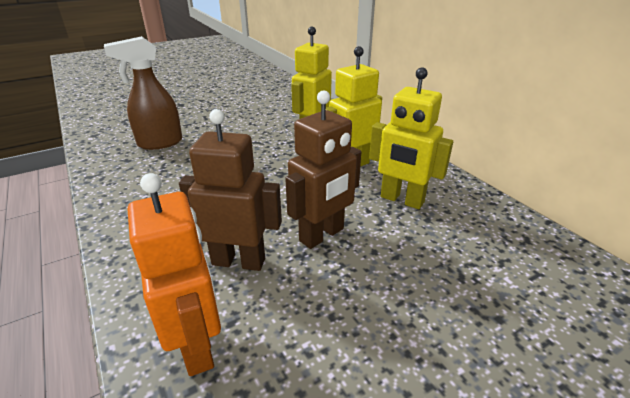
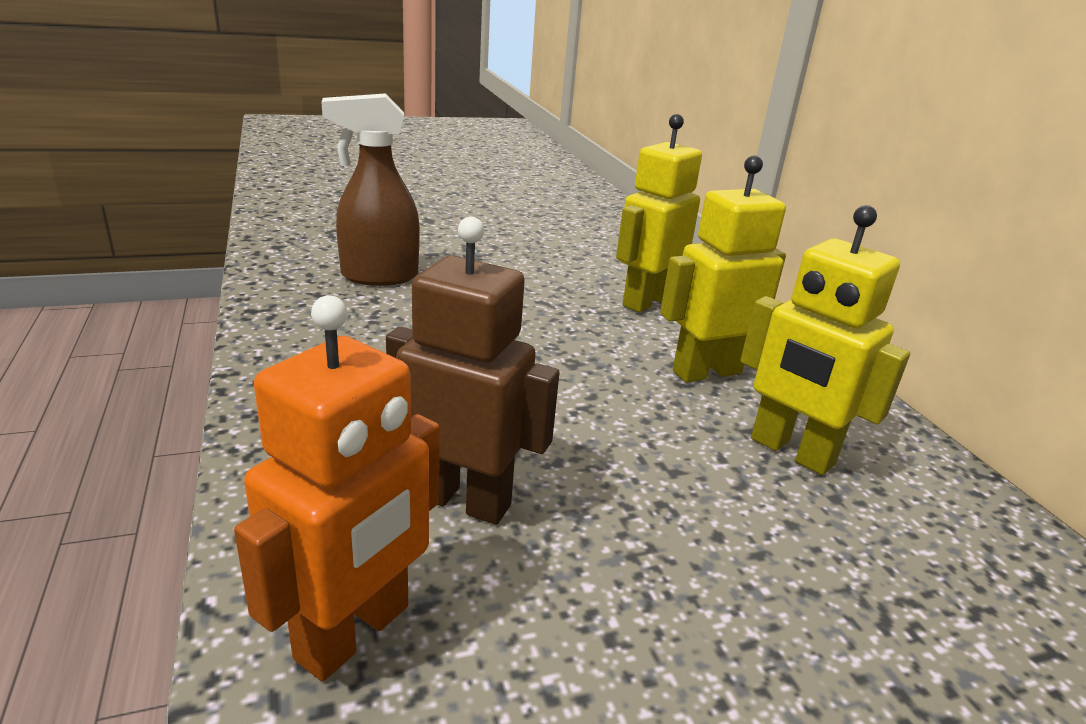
camera: 10 degrees right, 5 degrees down
(197, 346) = (354, 633): orange robot -> orange robot turned 45 degrees clockwise
(322, 235) = (624, 485): brown robot -> none

